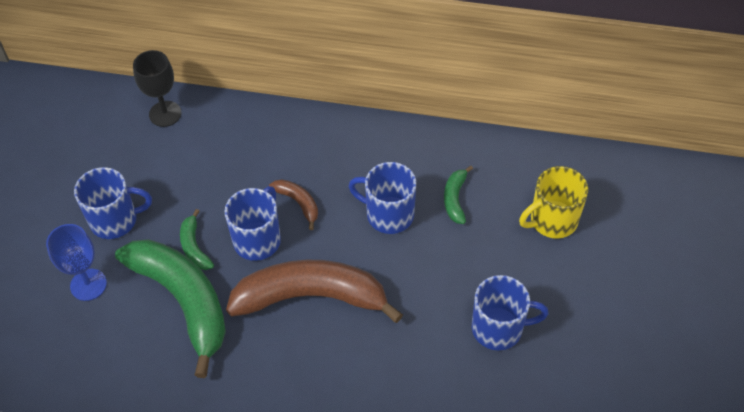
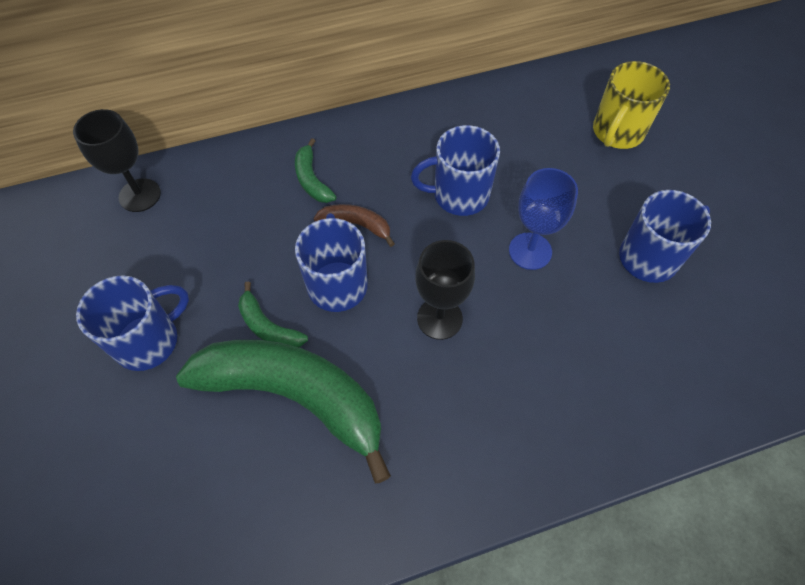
camera: 30 degrees left, 5 degrees up
(88, 285) = (159, 437): blue goblet -> blue goblet (530, 251)
(311, 297) = (439, 318): brown banana -> black goblet
(455, 199) = (513, 151): green banana -> green banana (312, 179)

